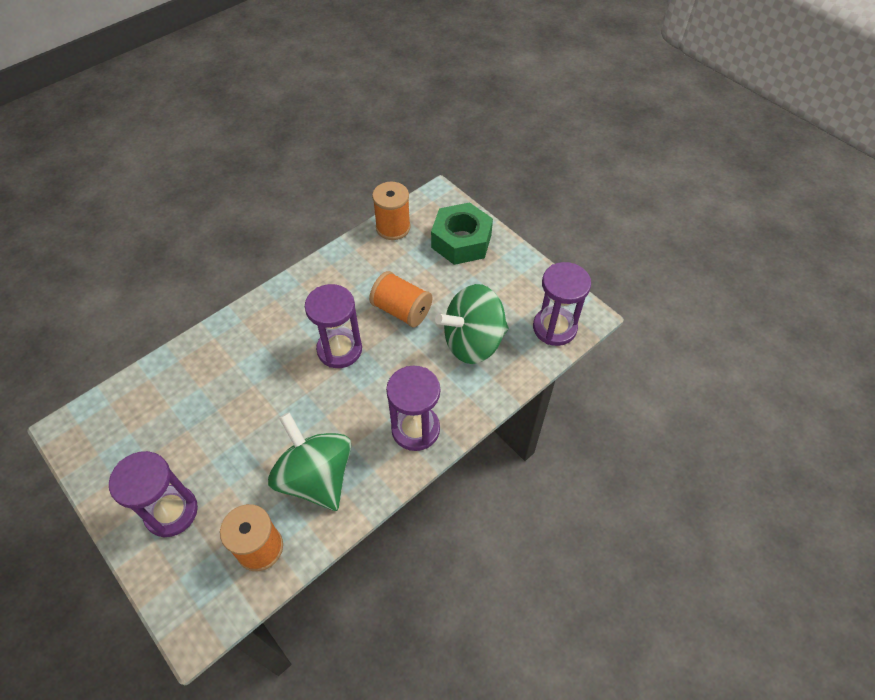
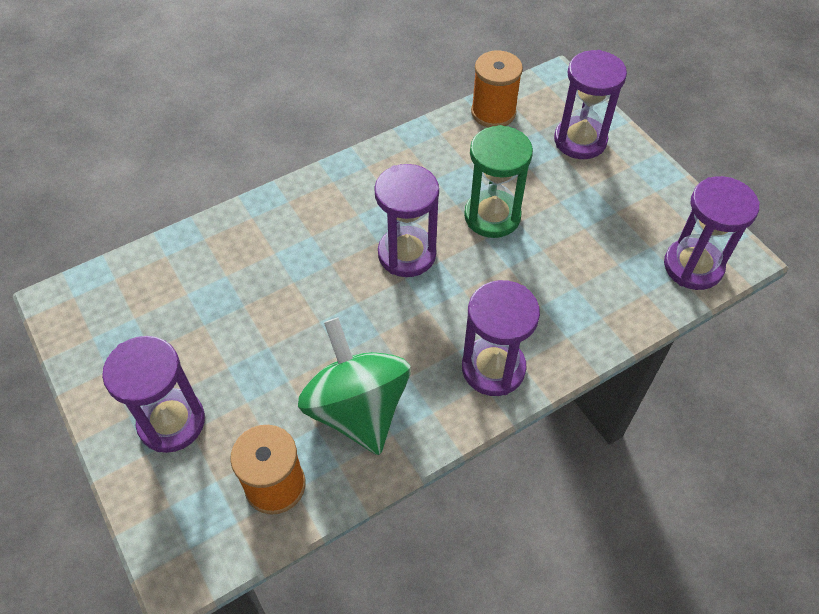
camera: 10 degrees right, 0 degrees up
(401, 310) = (492, 216): orange spool -> green hourglass
(461, 241) = (580, 140): green nut -> purple hourglass
(473, 342) = (581, 269): green spinning top -> none

